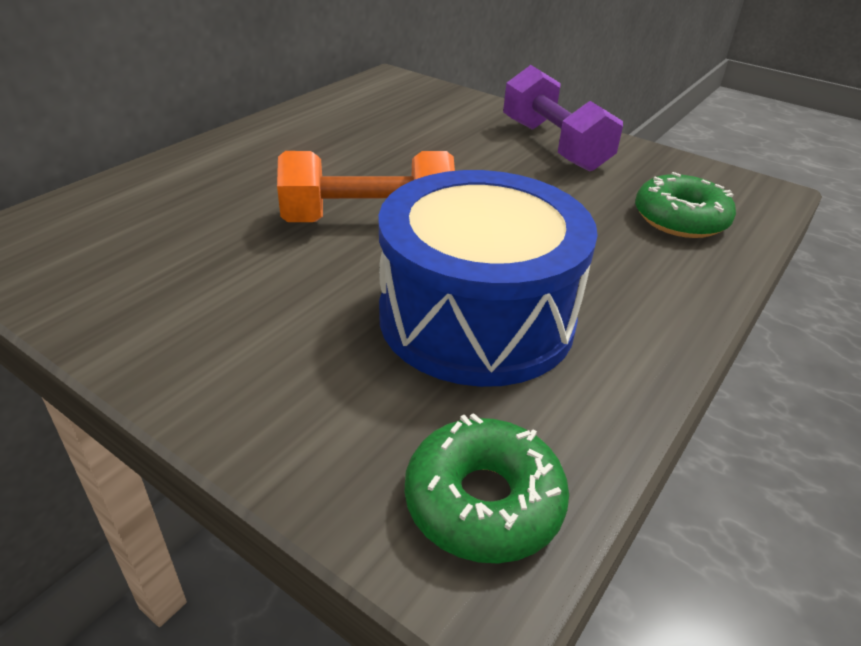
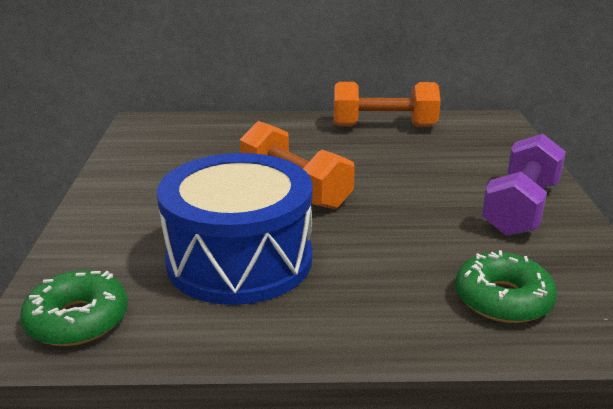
camera: 55 degrees right, 10 degrees down
(312, 120) = (384, 126): none -> orange dumbbell

